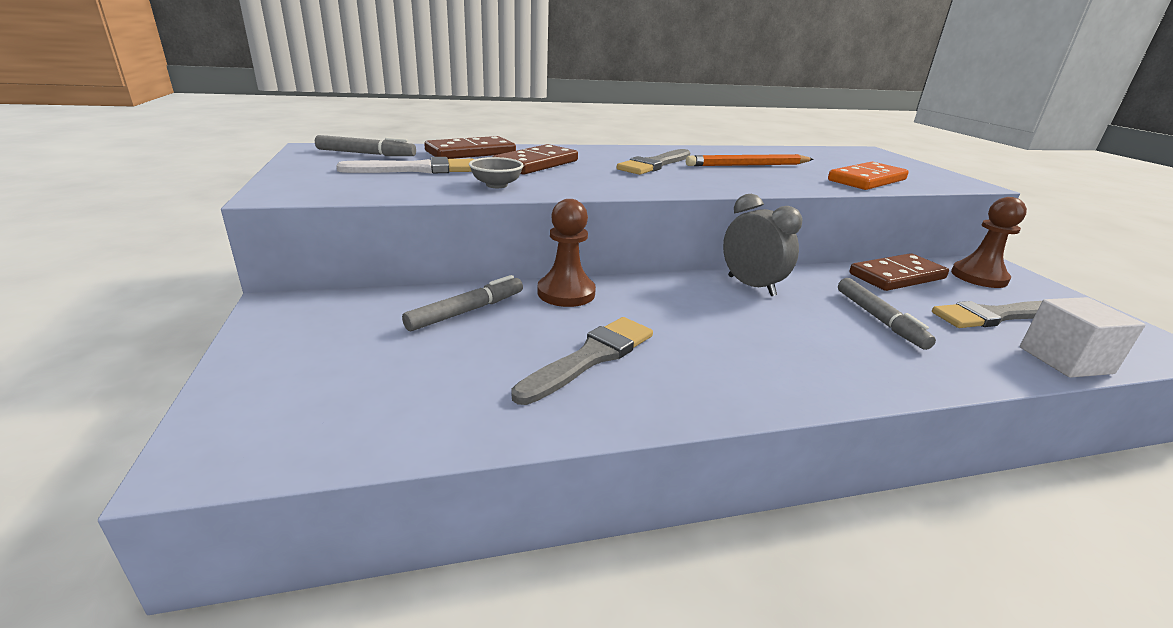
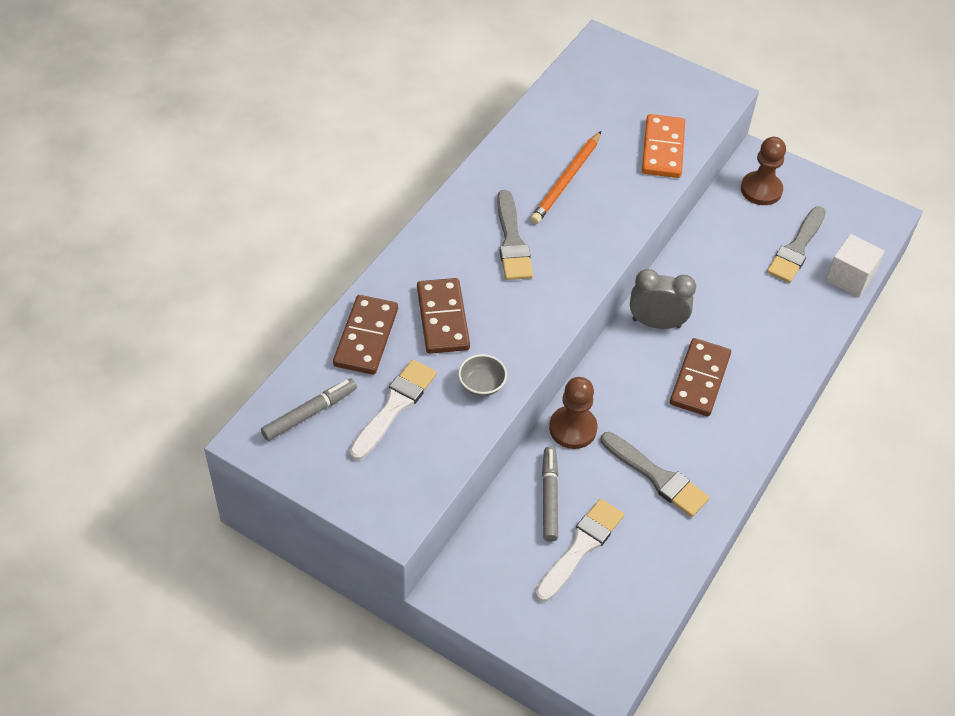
camera: 45 degrees left, 25 degrees up
(425, 351) = (581, 547): none -> white brush
(591, 357) = (657, 477): grey brush -> grey brush turned 135 degrees clockwise
(879, 319) = (748, 306): grey marker -> none
(897, 276) = (719, 231): brown domino -> brown domino (699, 379)

